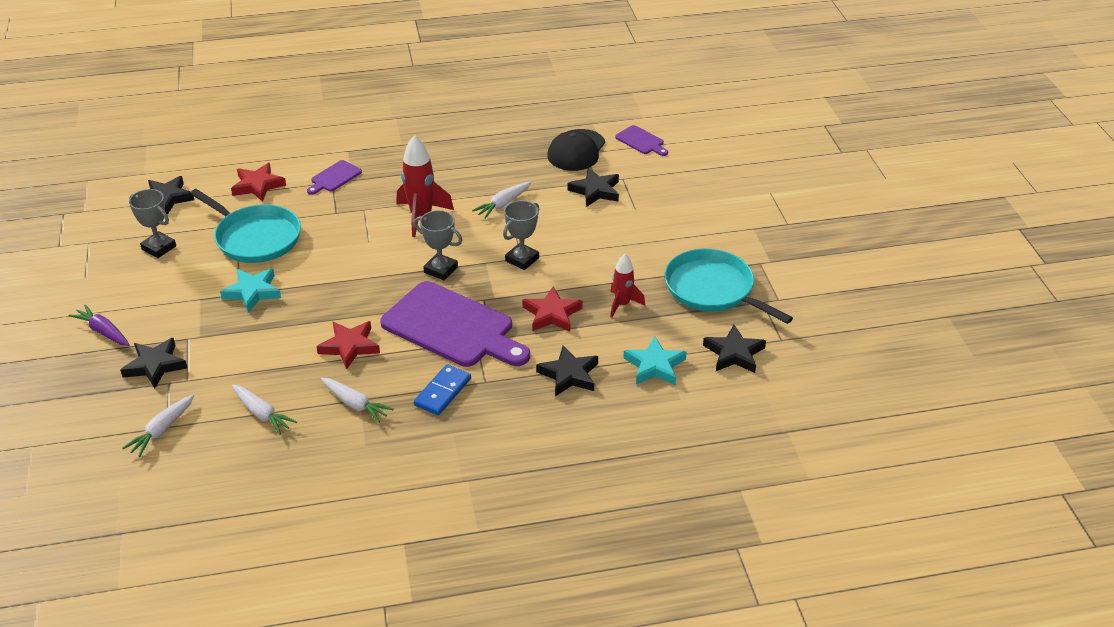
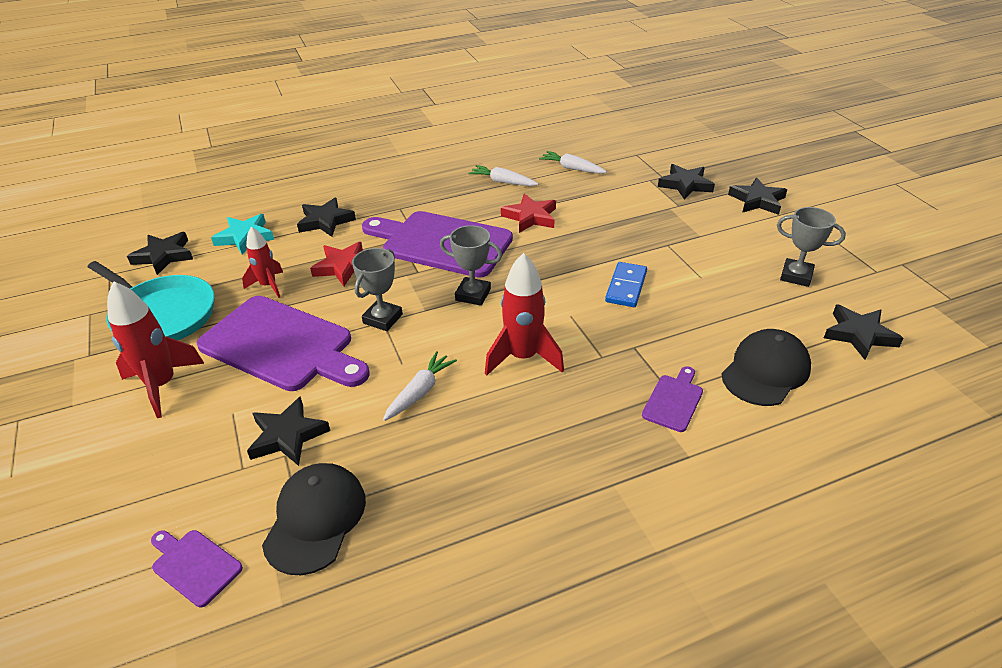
camera: 170 degrees right, 0 degrees up
(103, 331) = (757, 200): purple carrot -> black star
(162, 430) = (638, 152): white carrot -> none
(253, 292) = (655, 247): turquoise star -> none
(255, 238) = (703, 301): turquoise pan -> none
(258, 185) = (765, 371): red star -> black cap
(442, 392) = (434, 197): blue domino -> blue domino (626, 287)
(605, 249) = (281, 345): none -> purple cutting board
(691, 232) = (162, 385): none -> red rocket

